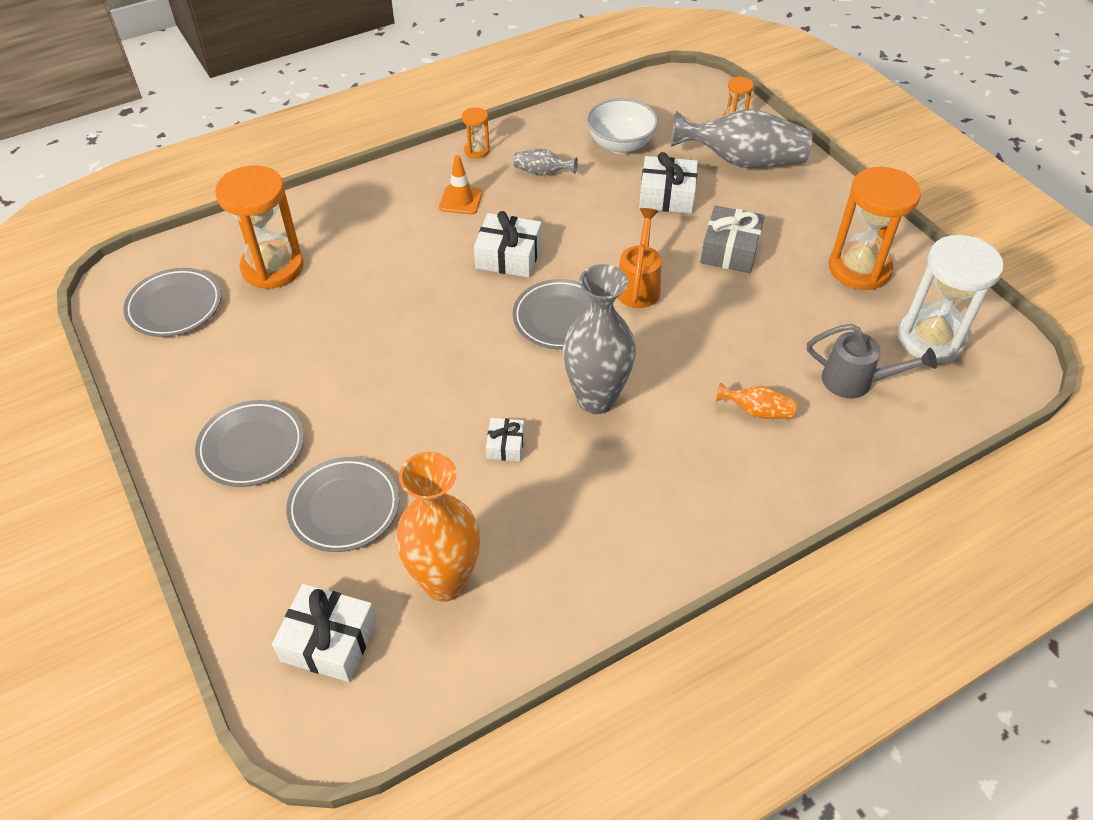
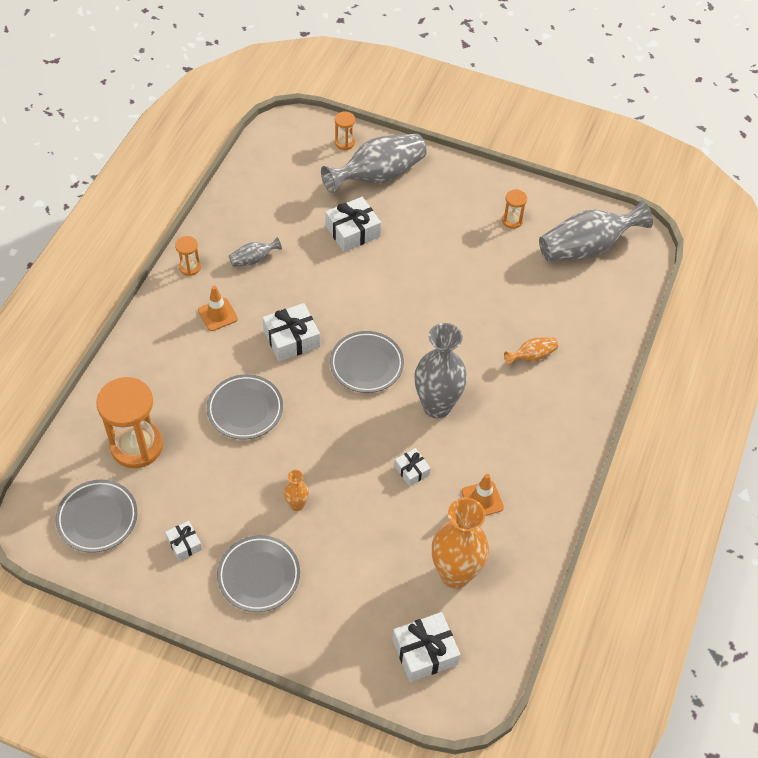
camera: 40 degrees left, 5 degrees up
(219, 374) = (184, 544): none -> white gift
(344, 508) = (355, 573): grey plate -> grey plate (245, 409)
(356, 405) = (297, 505): none -> orange vase
(553, 523) = (482, 499): none -> orange traffic cone
(620, 145) = (286, 206): white bowl -> none
(638, 285) = (393, 311): orange watering can -> none
(730, 250) = (426, 251): grey gift -> none
(856, 382) = (569, 302): grey watering can -> none
(859, 269) = (512, 220): orange hourglass -> orange hourglass, size x0.46
(930, 339) = (586, 248): white hourglass -> grey vase

